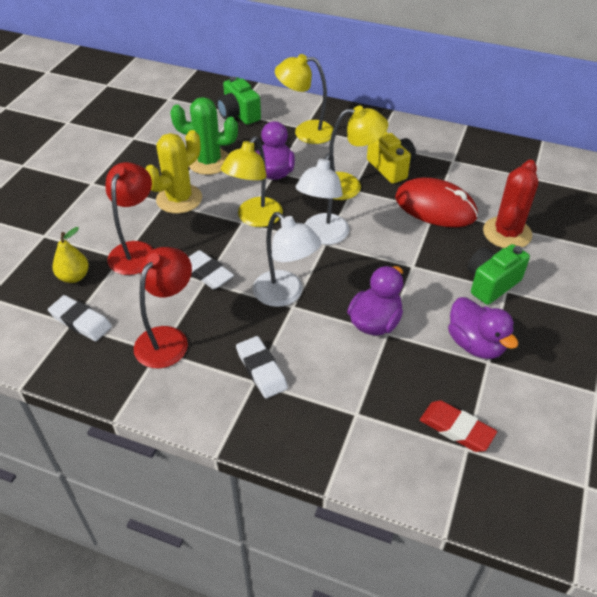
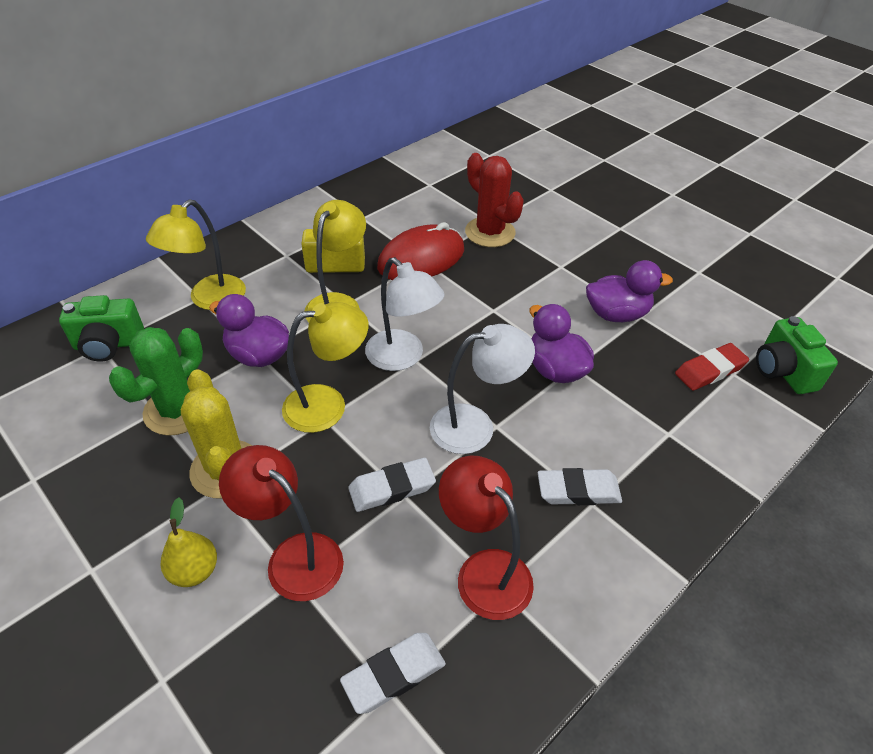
camera: 65 degrees left, 0 degrees up
(74, 277) = (293, 658): yellow pear -> yellow pear (194, 570)
(255, 218) = (328, 405): yellow lamp -> yellow lamp turned 75 degrees counterclockwise
(491, 283) = (548, 271): green camera -> green camera (783, 371)

